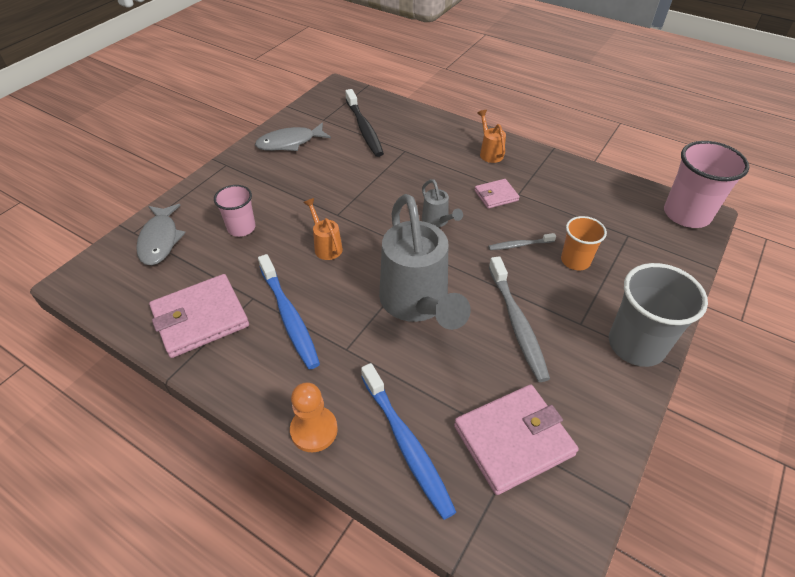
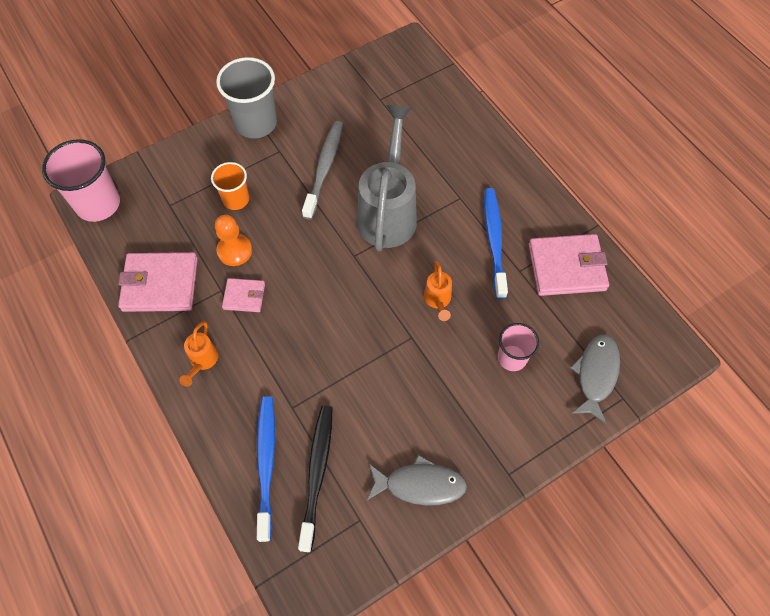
camera: 155 degrees left, 15 degrees up
(314, 430) = (502, 152): orange pawn -> orange pawn (234, 251)
(406, 444) = (448, 124): blue toothbrush -> blue toothbrush (266, 463)
(437, 221) = (321, 287): grey watering can -> none
(513, 440) = (382, 102): pink wallet -> pink wallet (160, 284)
(519, 245) = (268, 232): grey toothbrush -> none

